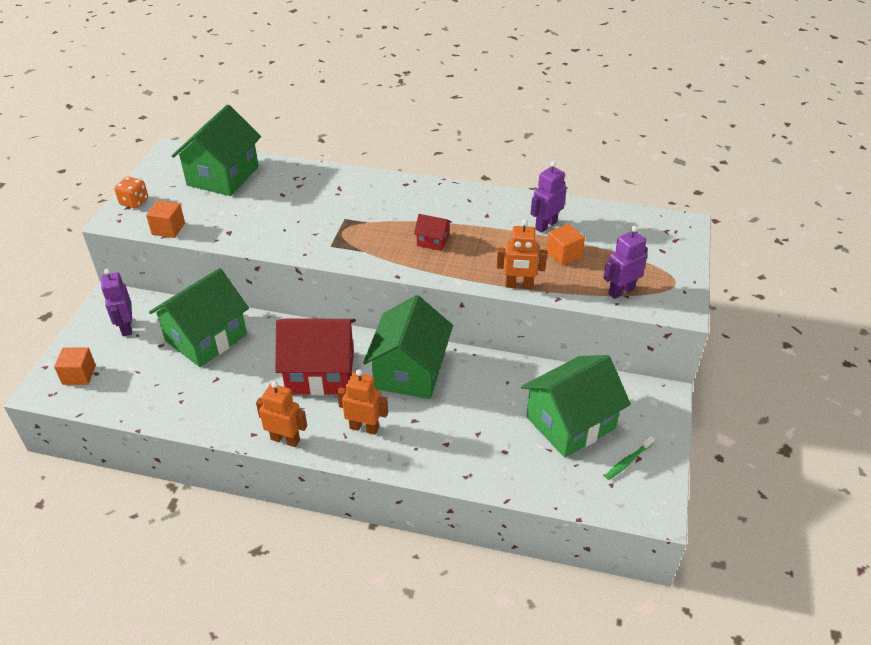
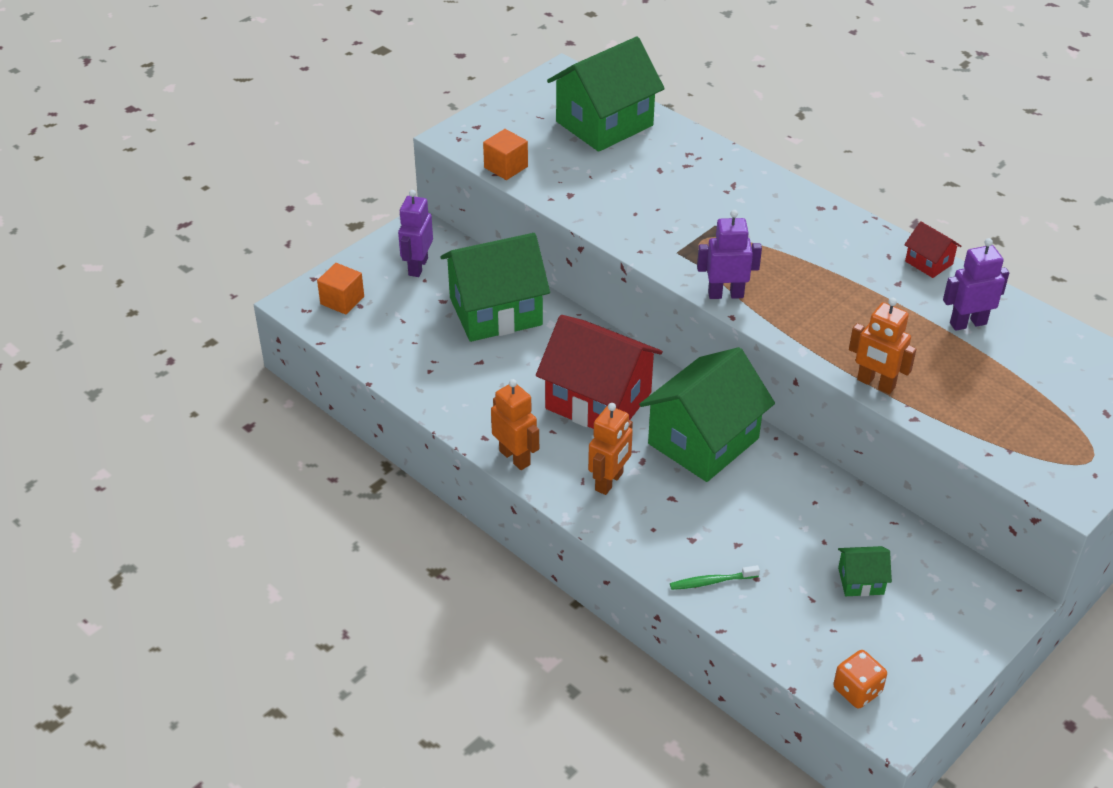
camera: 30 degrees right, 0 degrees up
(134, 202) = (487, 122): orange dice -> orange dice (857, 690)
(364, 427) = (609, 482): orange robot -> orange robot turned 75 degrees clockwise
(432, 241) = (805, 290): red house -> red house (928, 263)
(563, 254) = (964, 368): orange cube -> none
(570, 423) = (861, 581): green house -> green house, size x0.44
(621, 291) = (1006, 441): purple robot -> purple robot (725, 294)
(628, 461) = (902, 655): green toothbrush -> green toothbrush (712, 582)

